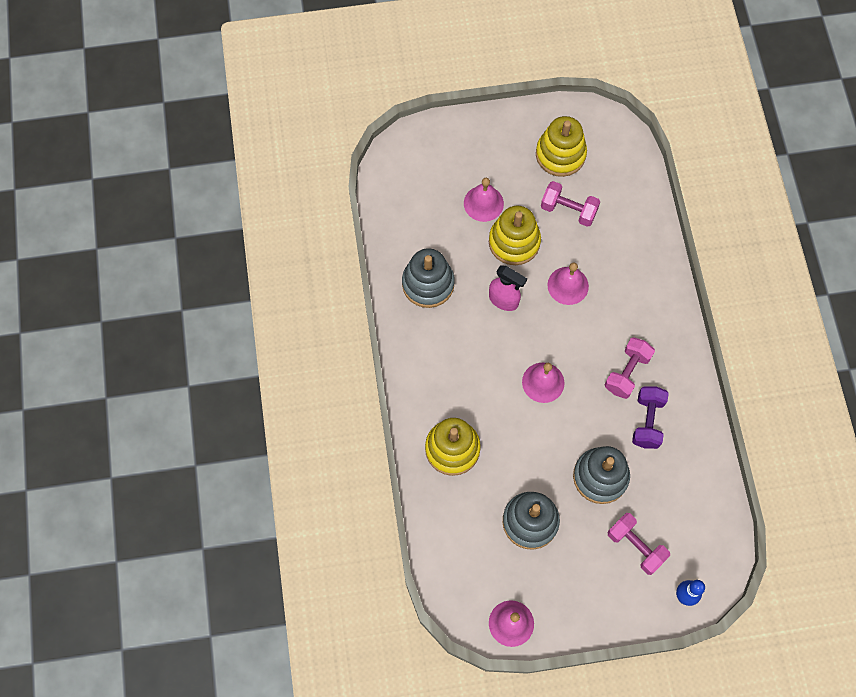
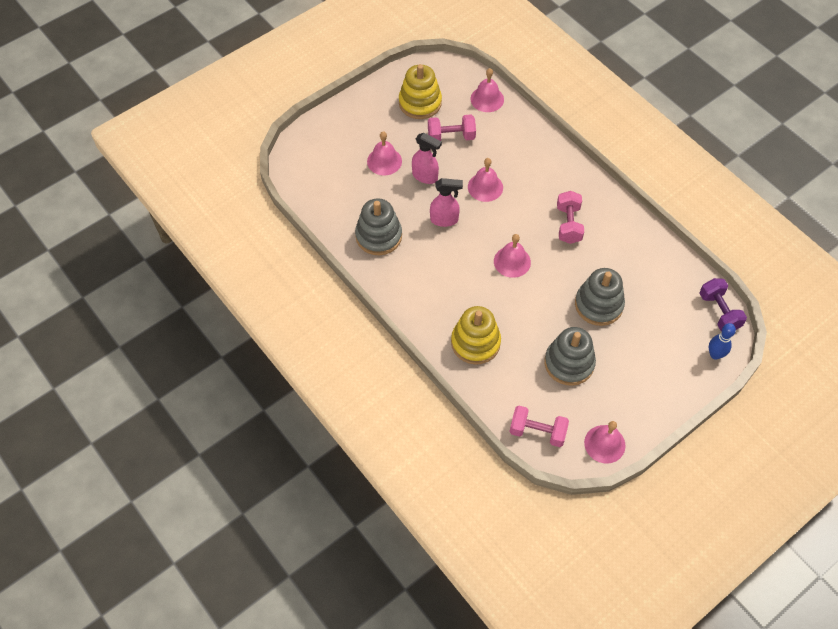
camera: 30 degrees left, 10 degrees down
(514, 242) = (425, 176): yellow stacking toy -> pink spray bottle
(633, 185) = (487, 99): none -> pink bell
(635, 546) = (657, 339): pink dumbbell -> pink dumbbell (537, 432)
(647, 421) = (606, 250): purple dumbbell -> purple dumbbell (719, 312)

